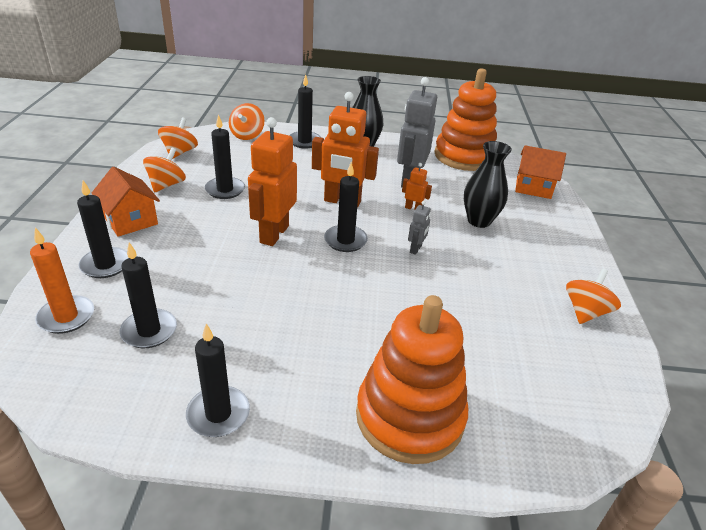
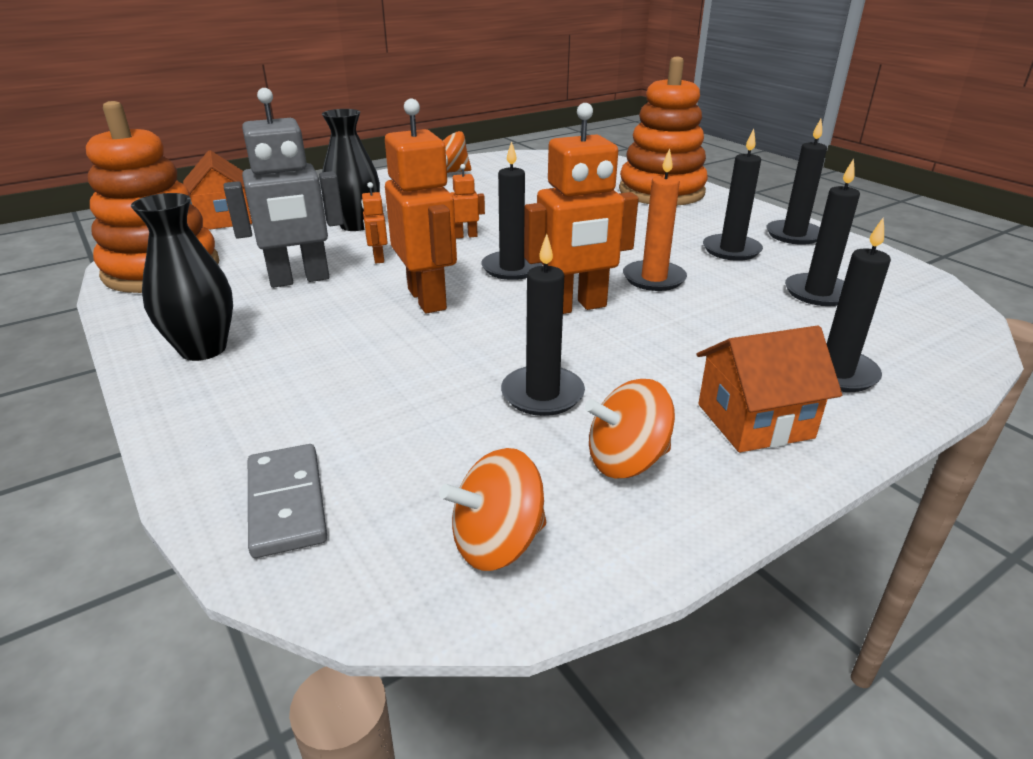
camera: 125 degrees left, 5 degrees down
(66, 317) = (912, 340): orange candle -> orange candle (654, 279)
(130, 220) = (755, 421): orange house -> orange house turned 60 degrees clockwise
(247, 135) = (287, 503): orange spinning top -> grey domino
(304, 141) = (243, 413): black candle -> black candle (731, 250)
(416, 249) = (465, 236): grey robot -> orange robot

